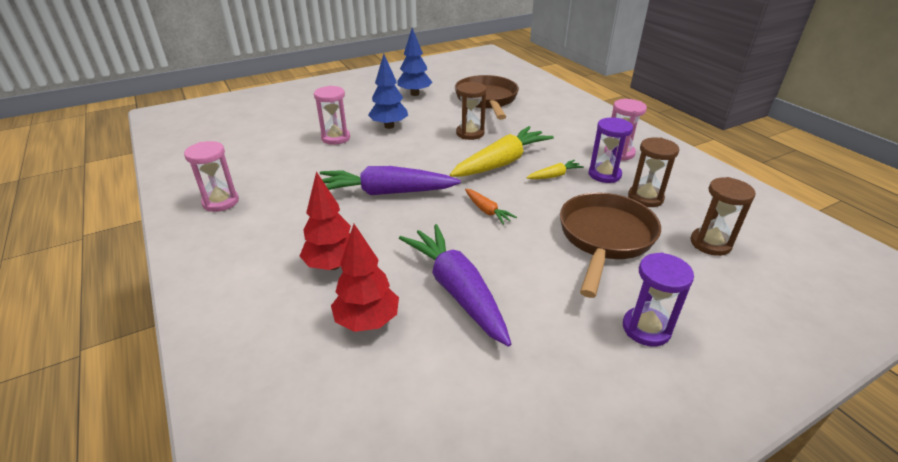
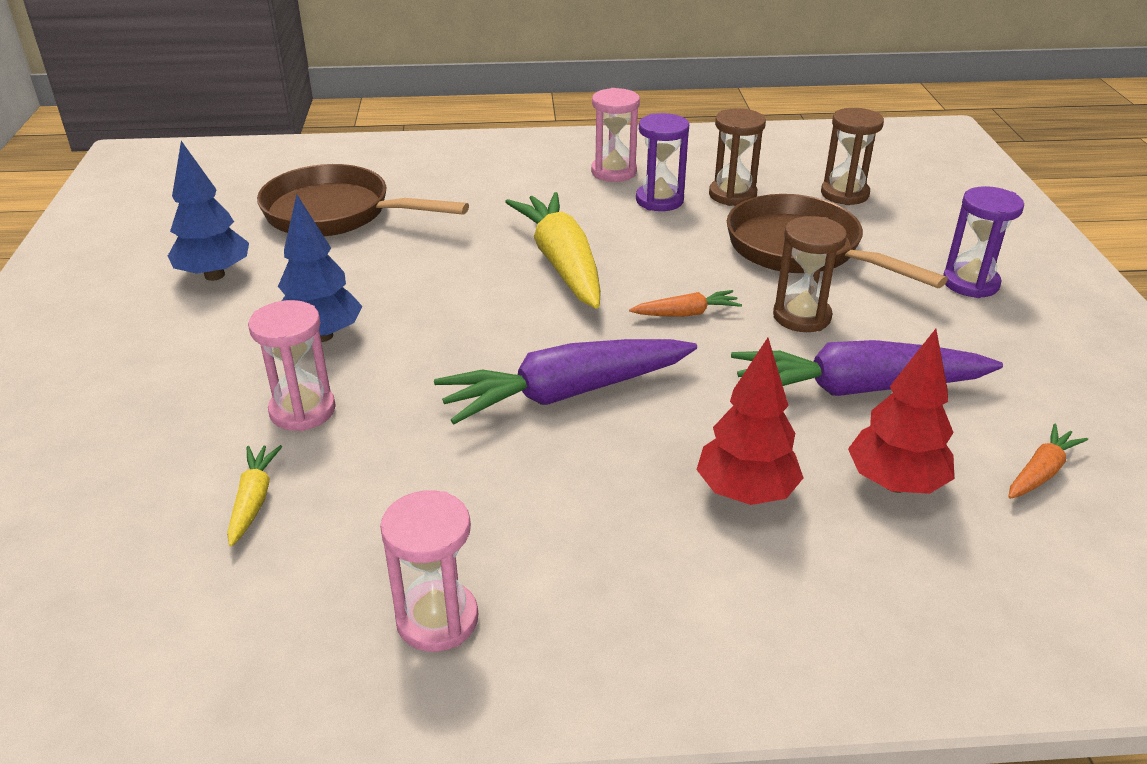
camera: 65 degrees left, 0 degrees up
(386, 192) = (565, 393): purple carrot -> purple carrot turned 45 degrees clockwise
(415, 394) = (1041, 472): none -> orange carrot
(470, 133) = (440, 263): brown hourglass -> brown hourglass (801, 317)
(554, 175) = (633, 234): yellow carrot -> yellow carrot (253, 500)

